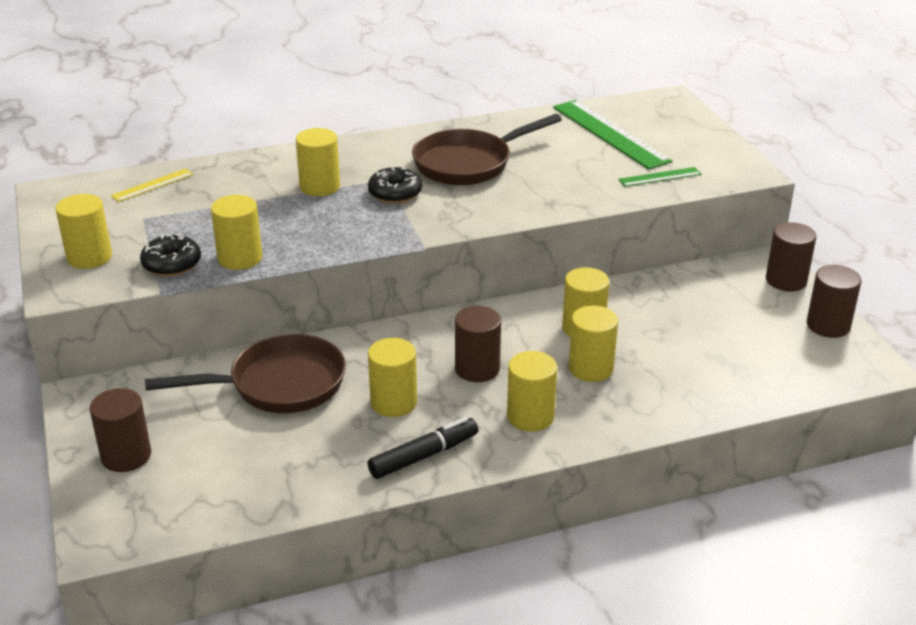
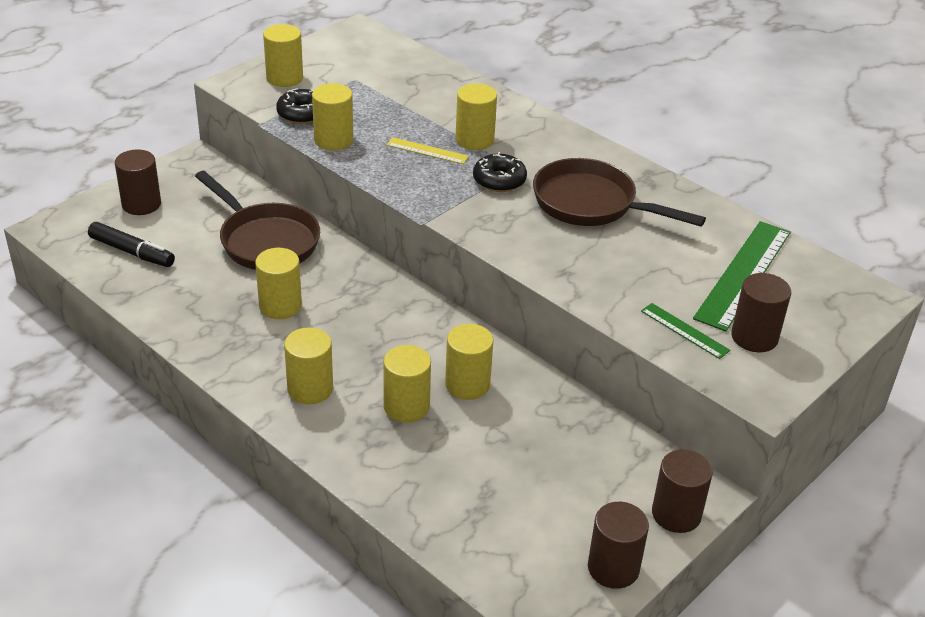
camera: 60 degrees right, 5 degrees up
(152, 185) = (406, 65): yellow ruler -> yellow ruler (427, 151)
(424, 456) = (222, 344): black marker -> black marker (132, 252)
(477, 369) = (357, 337): brown cylinder -> brown cylinder (754, 337)

